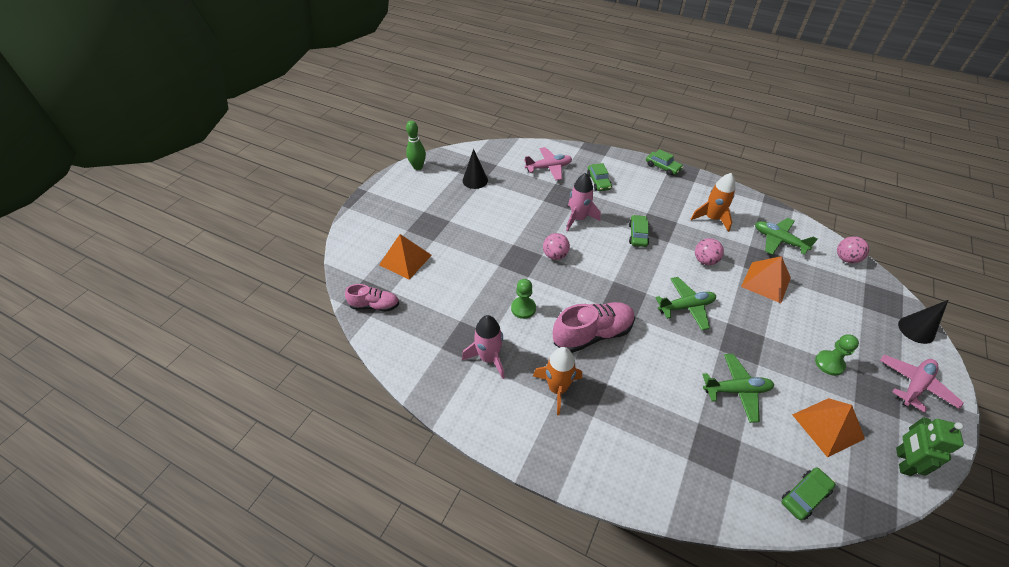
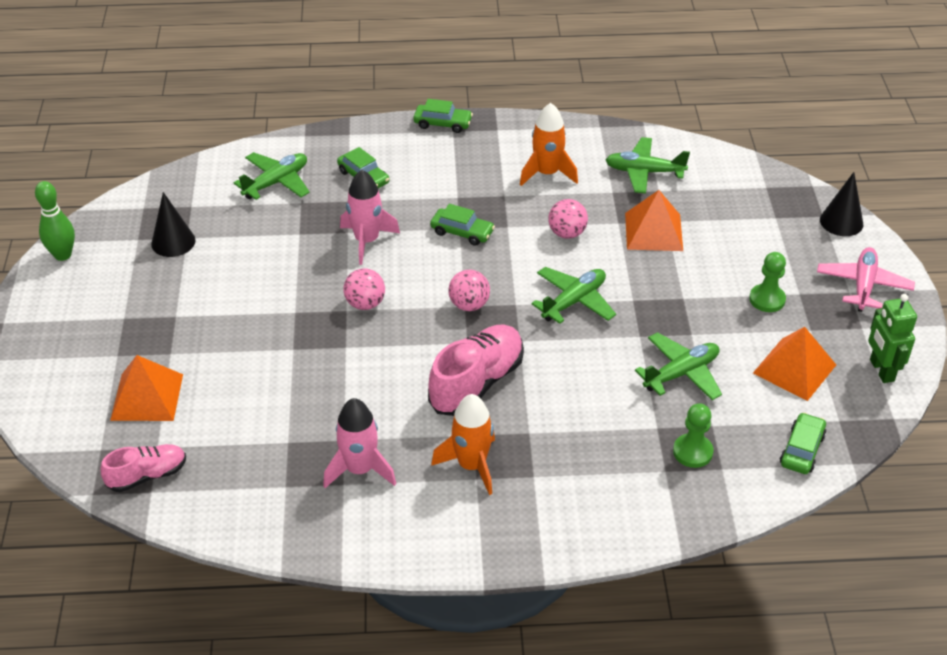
camera: 30 degrees left, 5 degrees down
(523, 308) = (365, 390): green pawn -> green pawn (692, 452)
(549, 168) = (276, 182): pink plane -> green plane
(638, 235) = (462, 232): green car -> green car turned 135 degrees clockwise
(846, 259) = (732, 165): pink ball -> pink ball (469, 305)

